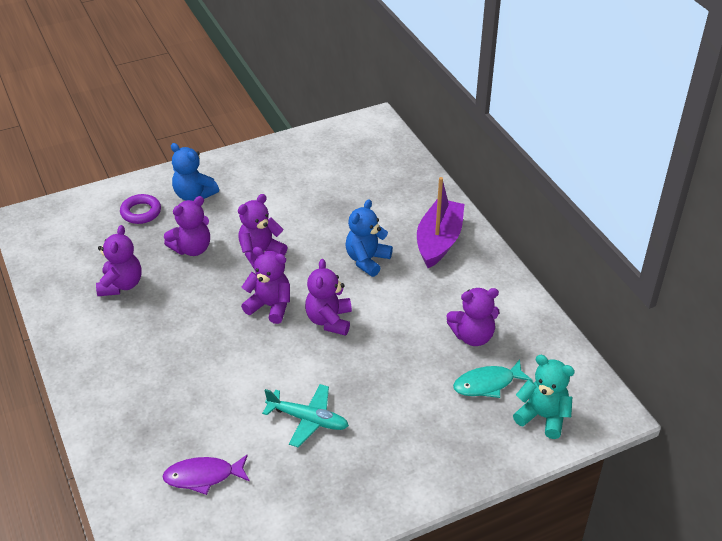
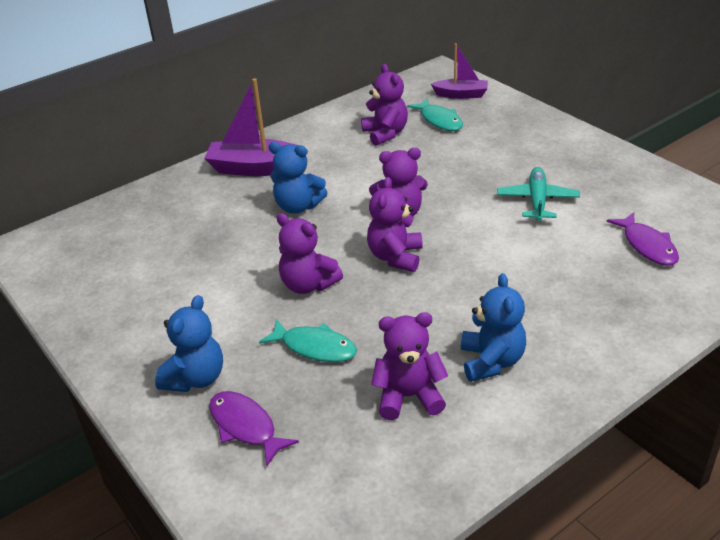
camera: 100 degrees left, 5 degrees down
(127, 333) = (491, 361): none -> blue teddy bear
(141, 212) = (245, 427): purple ring -> purple fish
(192, 248) = (314, 347): purple teddy bear -> turquoise fish
(543, 417) = (461, 95): turquoise teddy bear -> purple boat

